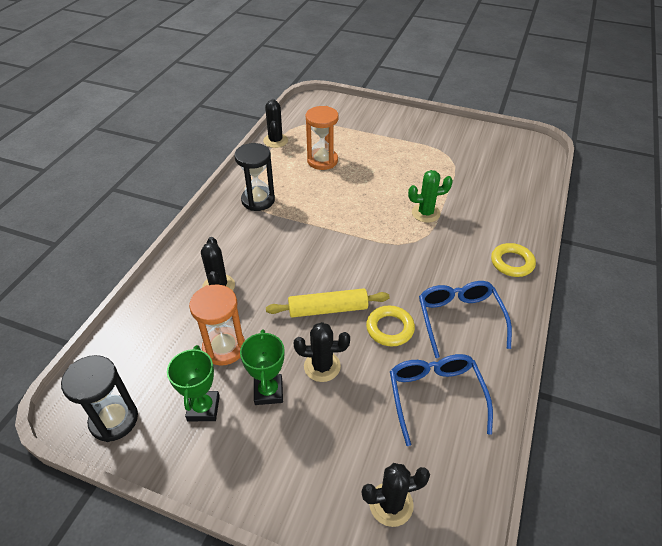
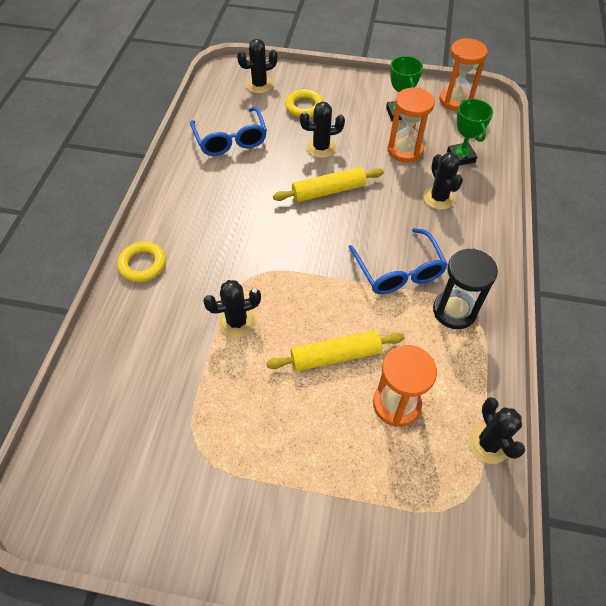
camera: 170 degrees right, 10 degrees up
(114, 420) = (455, 100): black hourglass -> orange hourglass
(268, 391) = (356, 127): green trophy -> green trophy (461, 157)
(355, 186) = (335, 356): none -> yellow rolling pin
(390, 328) = (269, 182): yellow ring -> yellow ring (304, 106)
(425, 213) = (237, 322): green cactus -> black cactus
(459, 319) = (206, 198): blue glasses -> blue glasses (399, 271)

